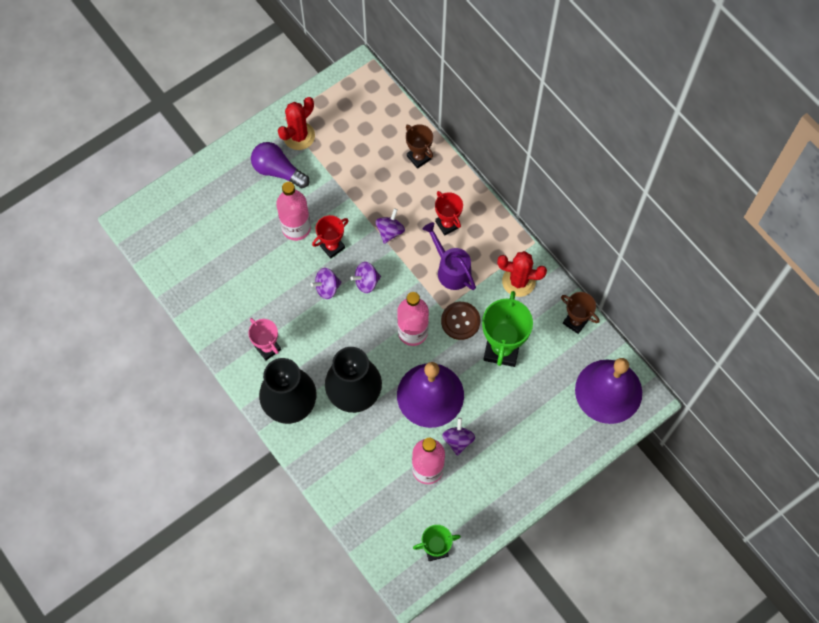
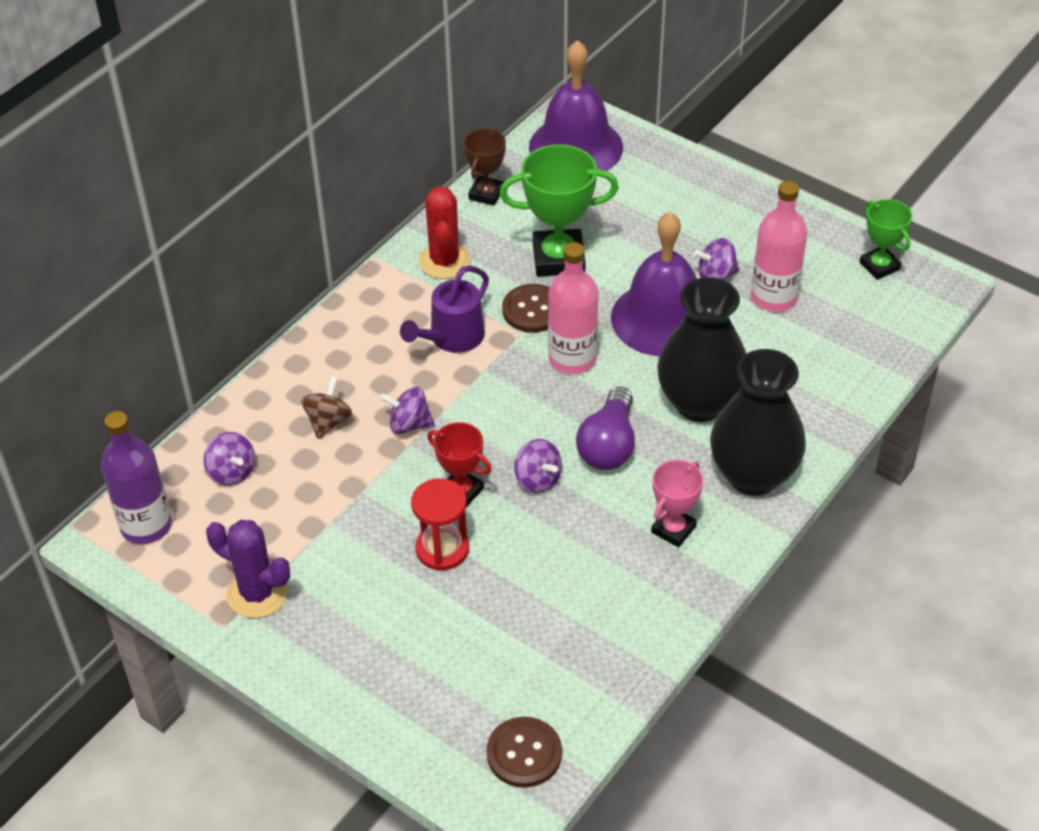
camera: 105 degrees left, 20 degrees down
(159, 235) = (524, 753): none -> brown button
(278, 171) = (337, 606): purple light bulb -> purple light bulb (608, 445)
(296, 228) = (442, 549): pink bottle -> red hourglass
(299, 136) = (257, 594): red cactus -> purple cactus
(361, 92) = (146, 525): none -> purple bottle
(366, 282) = (509, 432): purple spinning top -> purple spinning top (232, 472)
(405, 190) = (328, 421): none -> brown spinning top
(419, 157) = (261, 419): brown trophy -> none
(447, 224) = (374, 358): red trophy -> none

